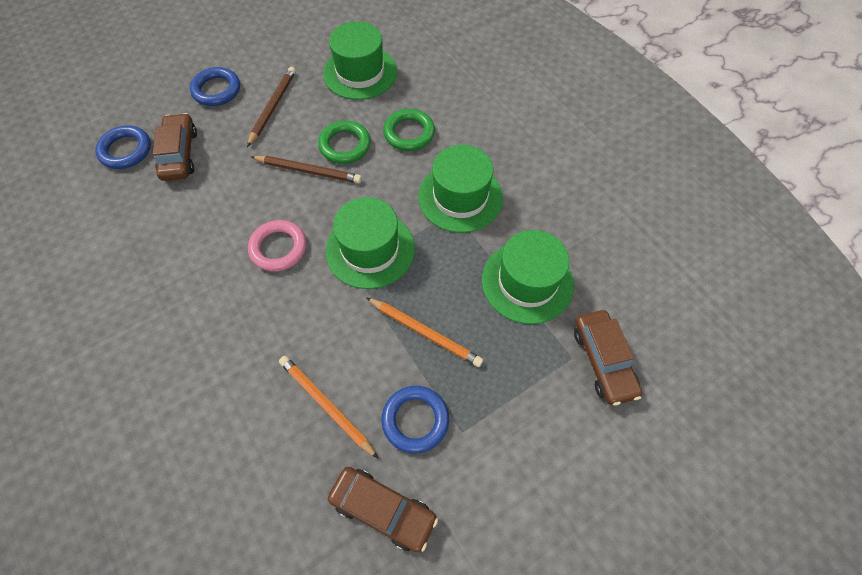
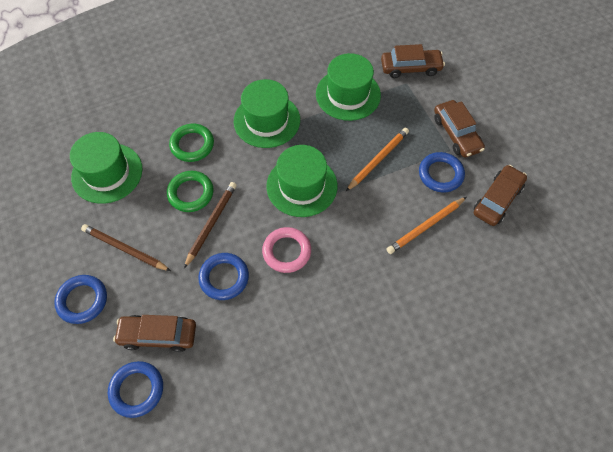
camera: 80 degrees left, 0 degrees up
(243, 195) = (224, 278): none -> blue ring
(493, 439) = (456, 134): none -> brown car

